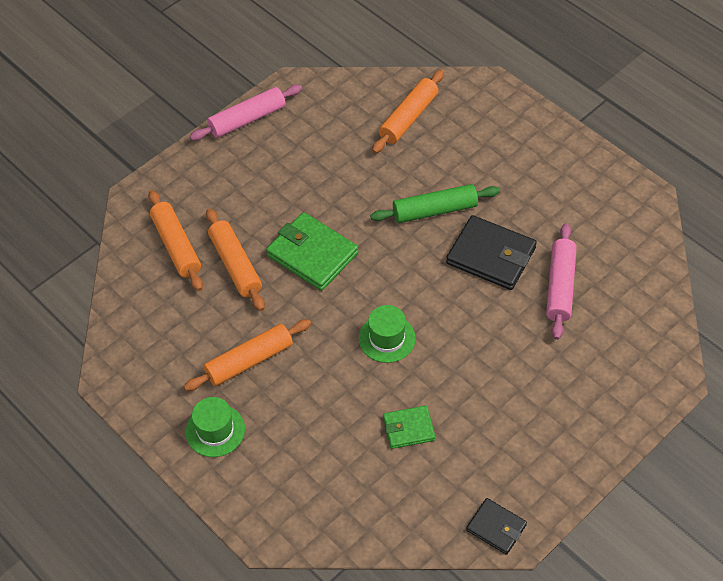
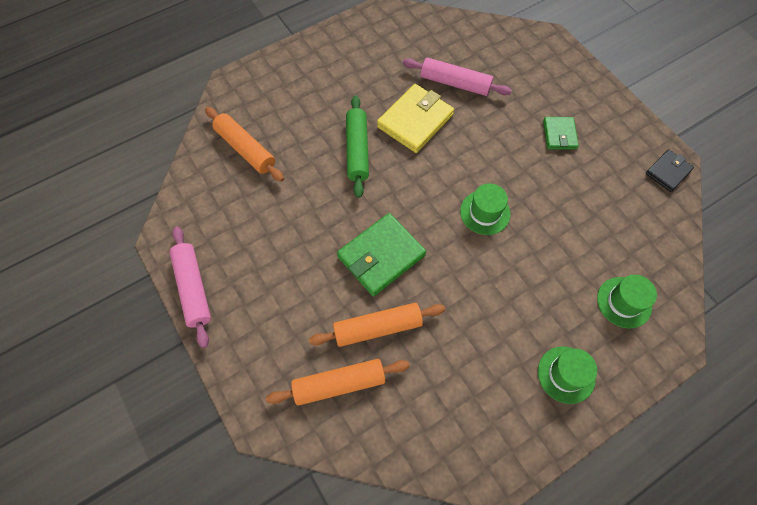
camera: 80 degrees left, 10 degrees up
(249, 361) = (492, 331): orange rolling pin -> none
(306, 482) = (624, 302): none -> green hat
(408, 428) = (576, 213): green wallet -> green wallet (559, 135)
(491, 256) = (415, 121): black wallet -> yellow wallet

